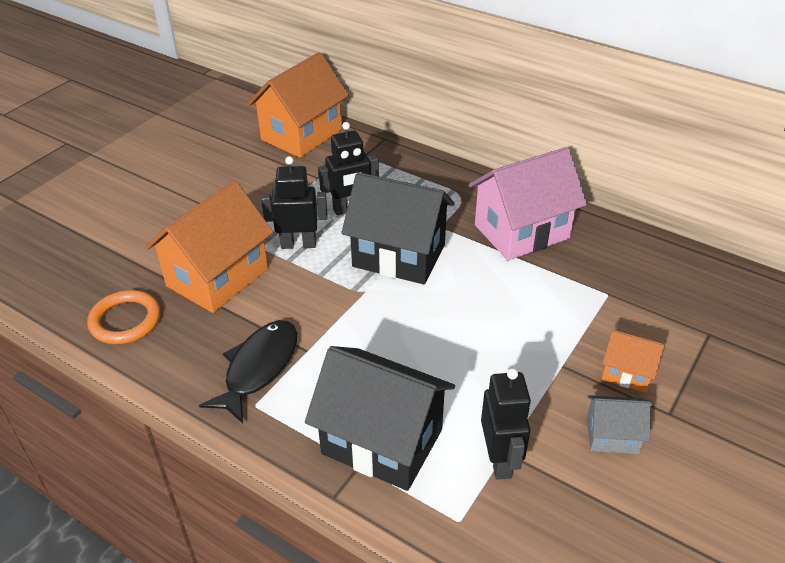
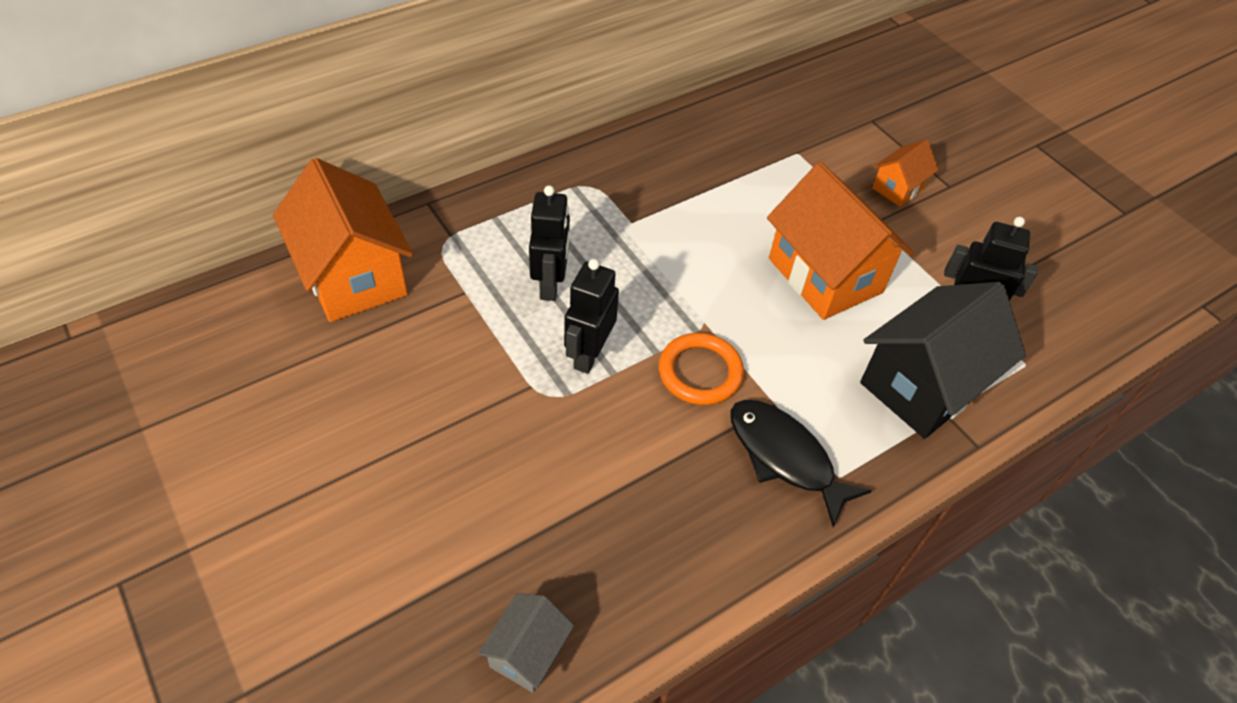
camera: 70 degrees left, 10 degrees up
(125, 320) = (639, 579): orange ring -> orange ring (700, 372)
(217, 277) = (607, 454): orange house -> orange house (825, 275)
(399, 255) = (661, 273): black house -> none
(521, 232) = (677, 167): pink house -> none
(612, 436) = (963, 230): grey house -> grey house (527, 653)

